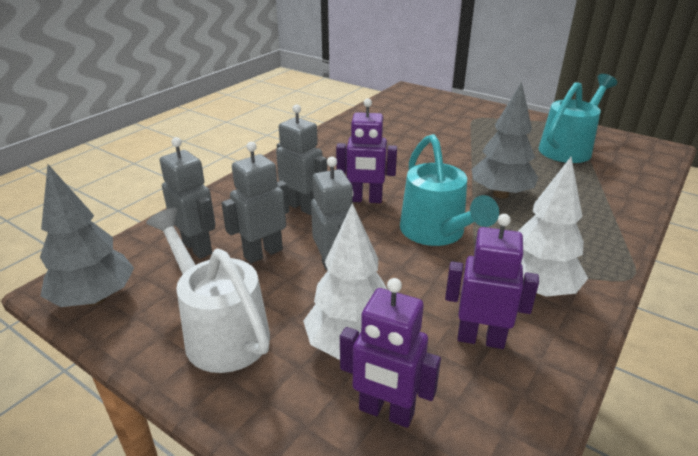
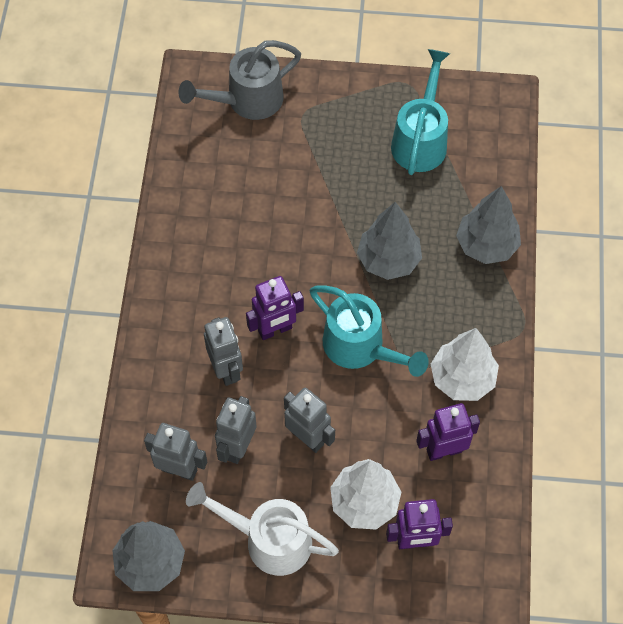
camera: 30 degrees left, 30 degrees up
(302, 207) = (226, 369): grey robot -> grey robot turned 60 degrees clockwise
(438, 105) = (247, 101): none -> grey watering can
(608, 213) = (486, 245): none -> grey tree

